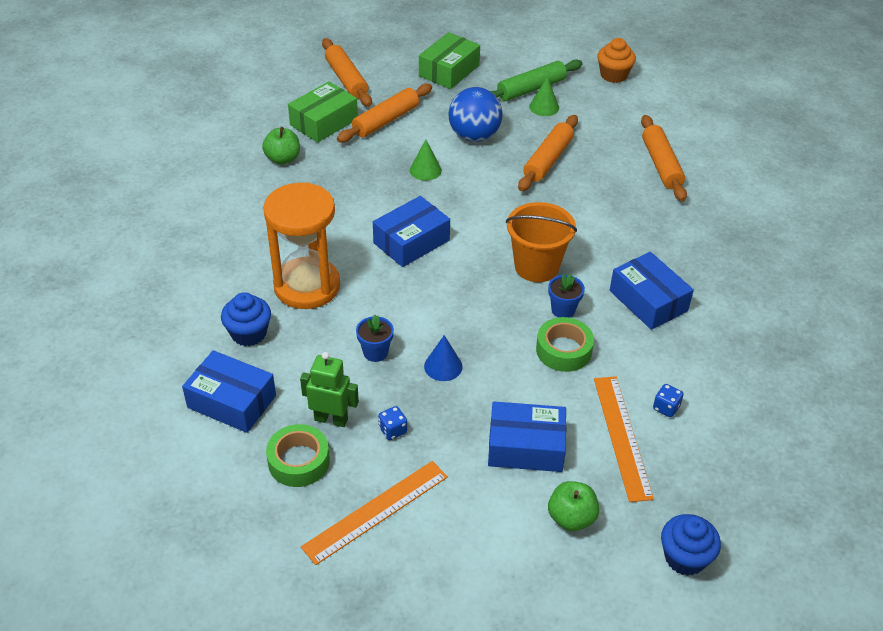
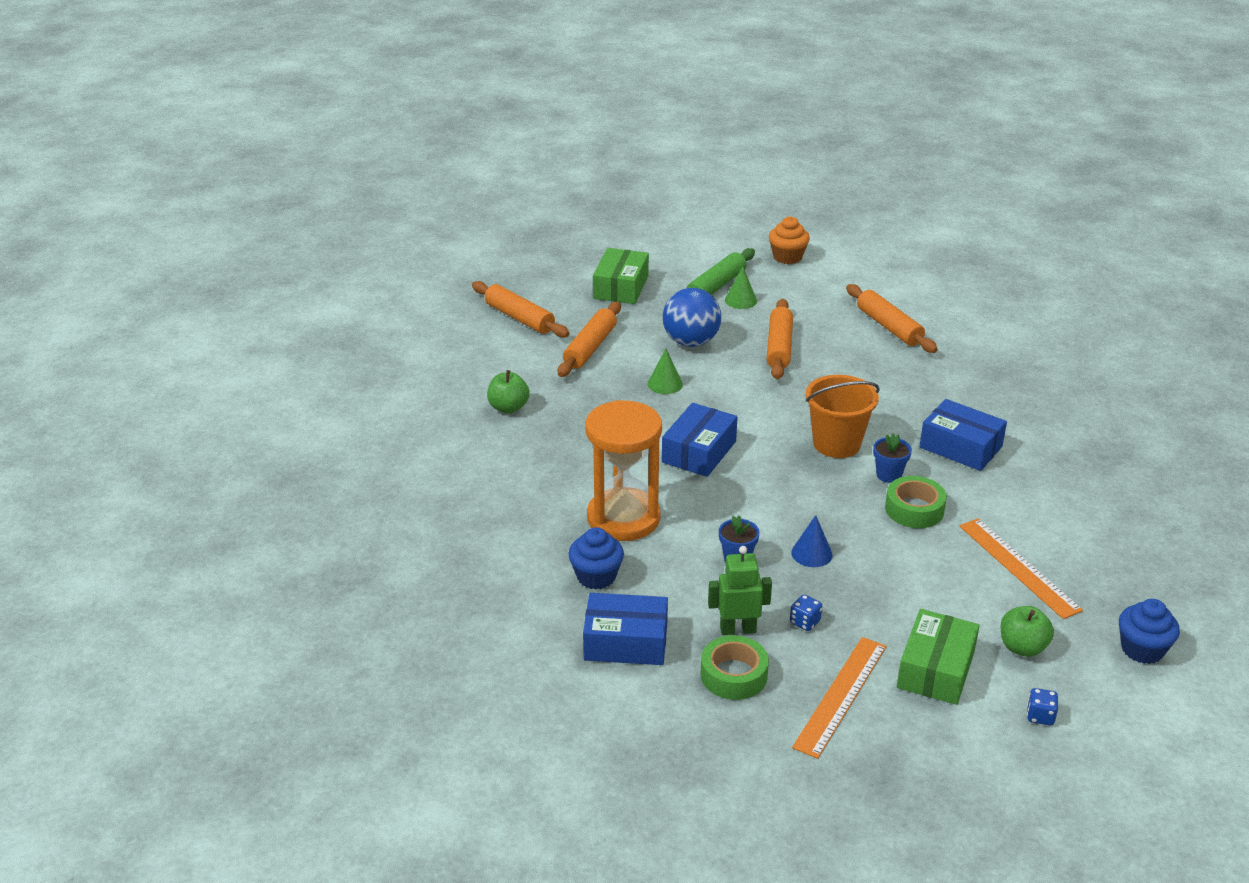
camera: 20 degrees left, 10 degrees down
(324, 122) = (526, 363): green box -> green box (935, 669)
(525, 447) = (939, 600): blue box -> none
(666, 408) = (1040, 532): blue dice -> blue dice (1040, 716)

